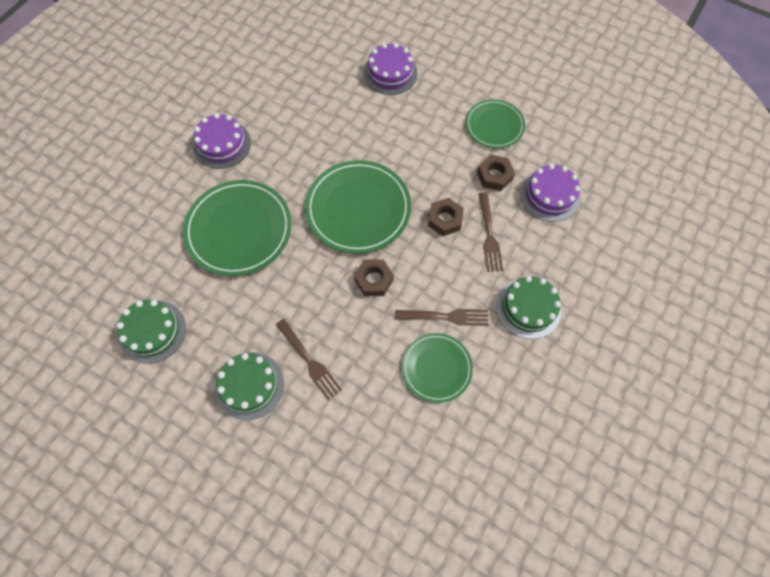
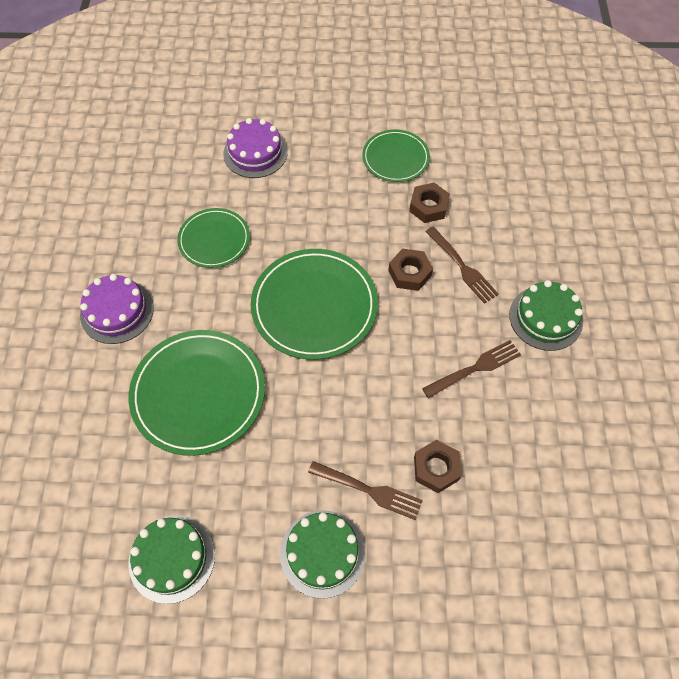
camera: 30 degrees left, 5 degrees down
(374, 280) = (379, 370): brown nut -> brown nut (436, 468)
(436, 368) = (500, 424): green plate -> green plate (214, 240)
(550, 195) = (492, 200): purple cake -> none

